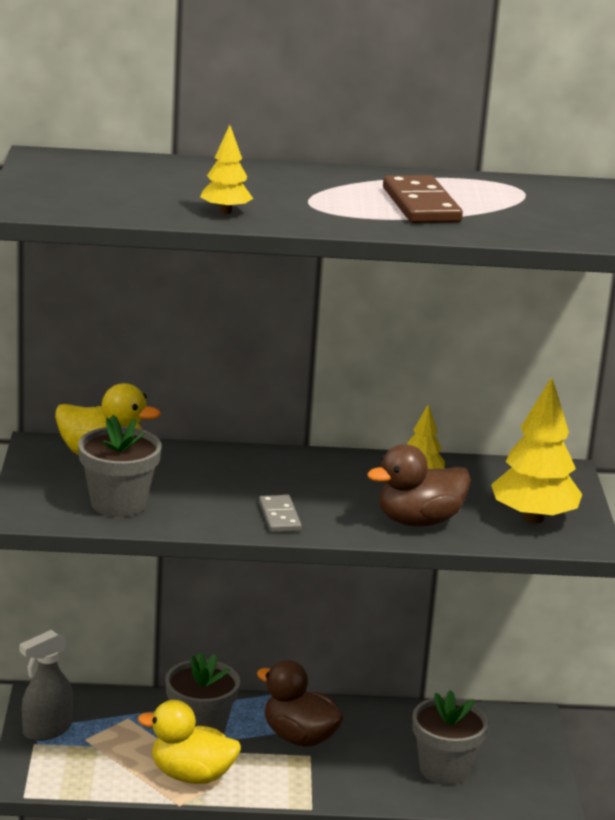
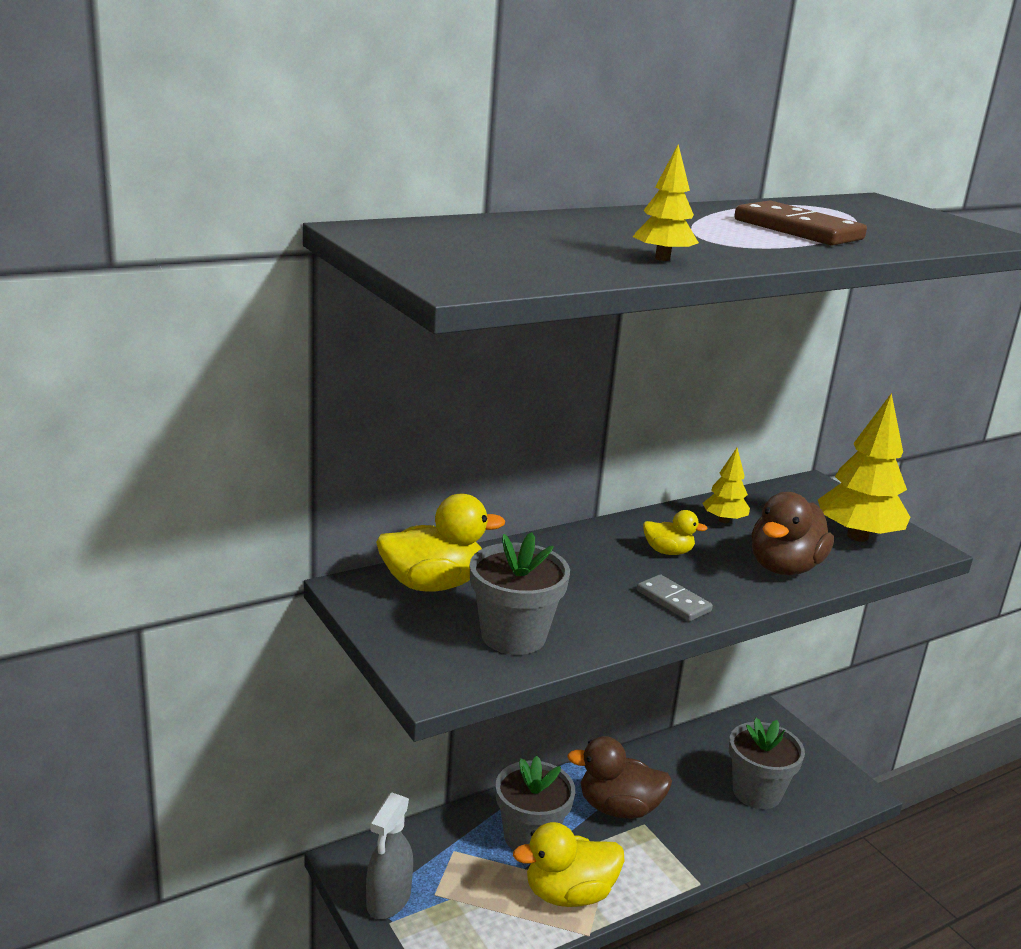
camera: 30 degrees left, 0 degrees up
(330, 484) = (668, 551): none -> yellow duck

